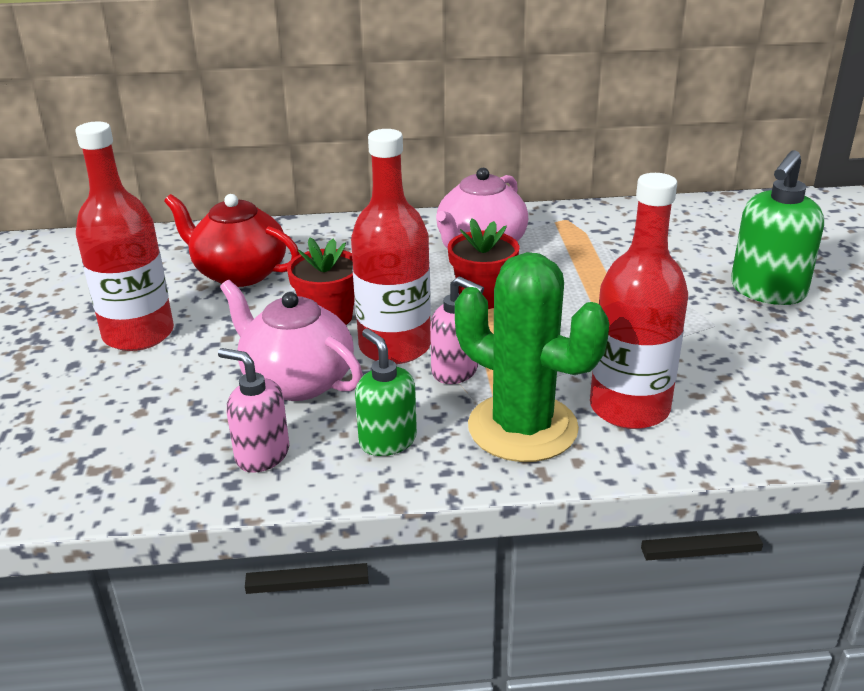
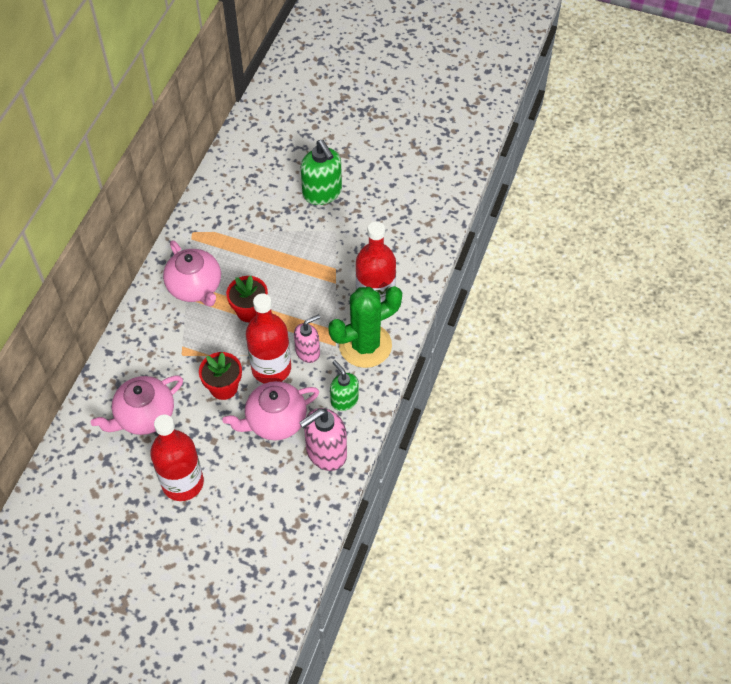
camera: 65 degrees left, 25 degrees up
(239, 273) = (144, 416): red teapot -> pink teapot
(262, 455) = (326, 453): pink soap dispenser -> pink soap dispenser, size x1.55
(387, 441) = (344, 400): green soap dispenser -> green soap dispenser turned 60 degrees clockwise

